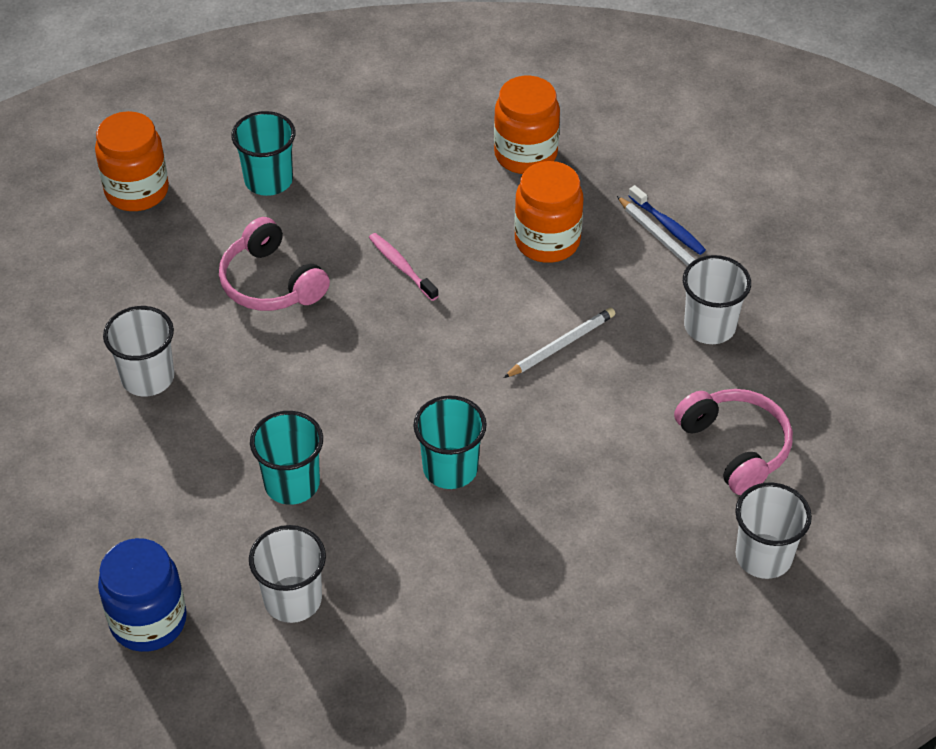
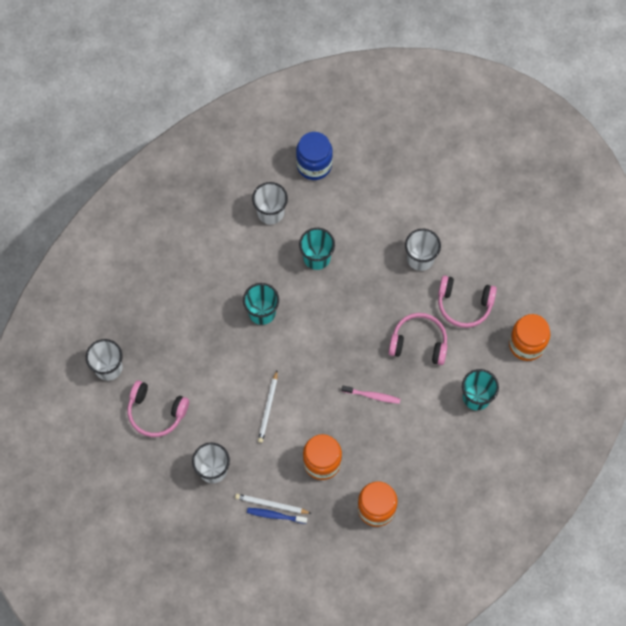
camera: 140 degrees right, 20 degrees up
(159, 284) = (464, 304): none -> pink headphones

